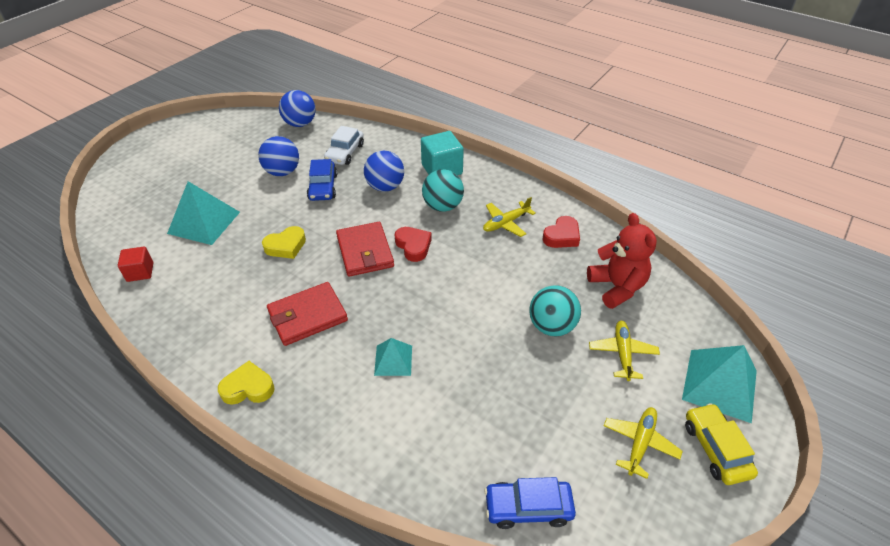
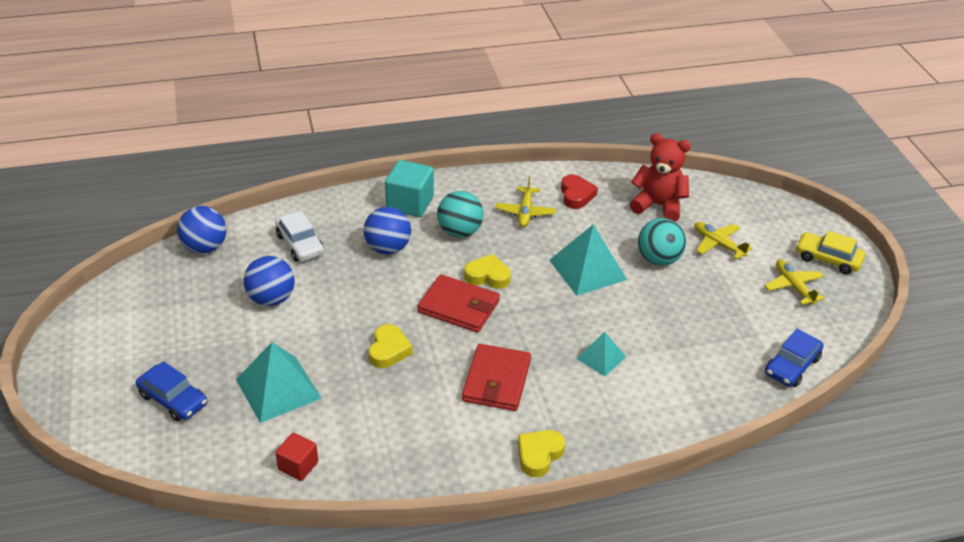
camera: 50 degrees left, 5 degrees down
(323, 187) = (334, 285): blue car -> blue car (173, 399)
(413, 246) = (487, 276): red heart -> yellow heart
(719, 384) = (786, 223): turquoise pyramid -> turquoise pyramid (587, 269)

